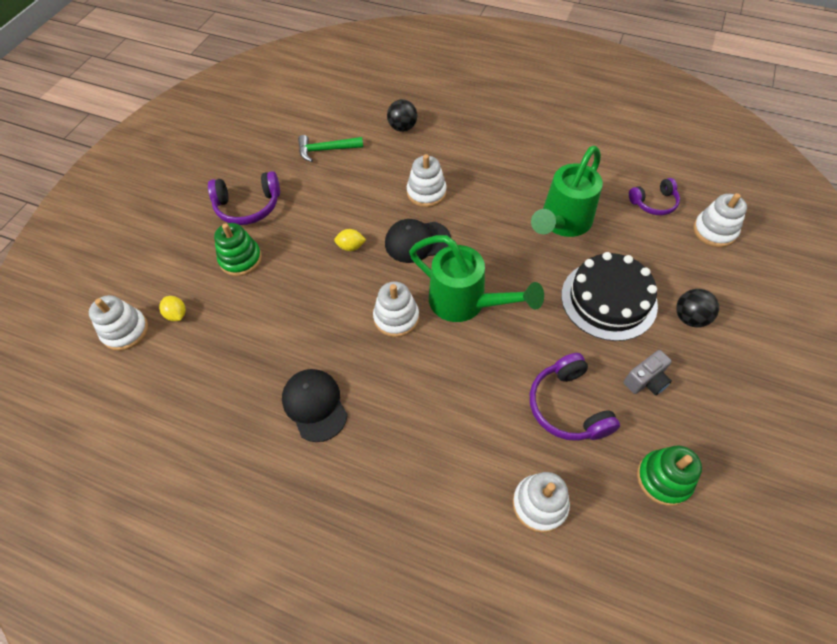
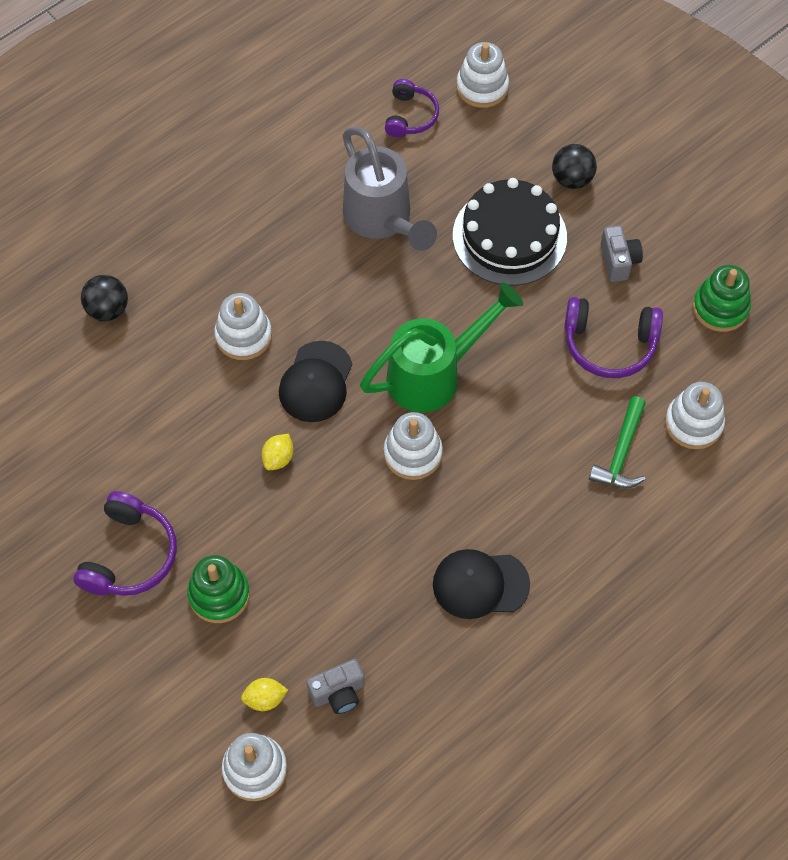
camera: 65 degrees left, 5 degrees up
(195, 353) = (338, 692): none -> grey camera
(326, 150) = (87, 419): green hammer -> green hammer (621, 452)
(562, 223) = (383, 220): green watering can -> grey watering can

